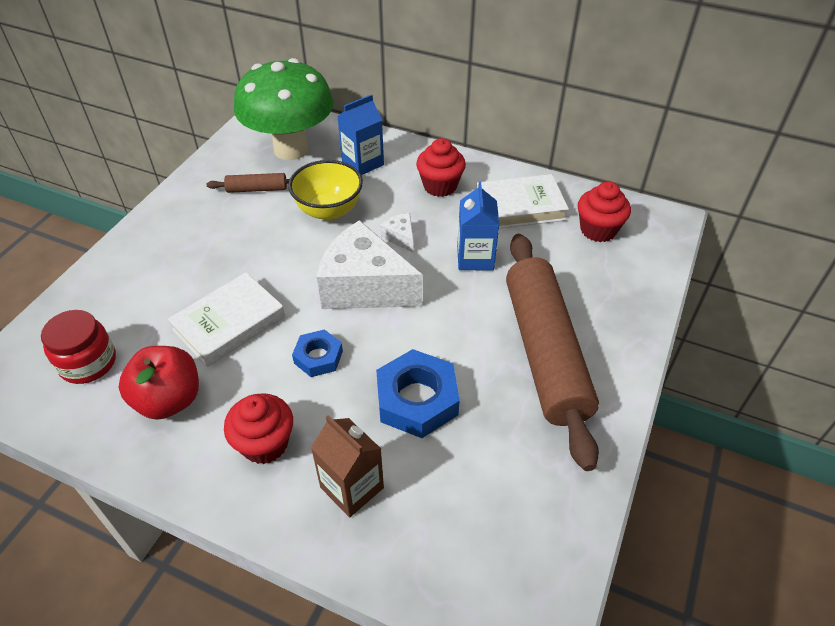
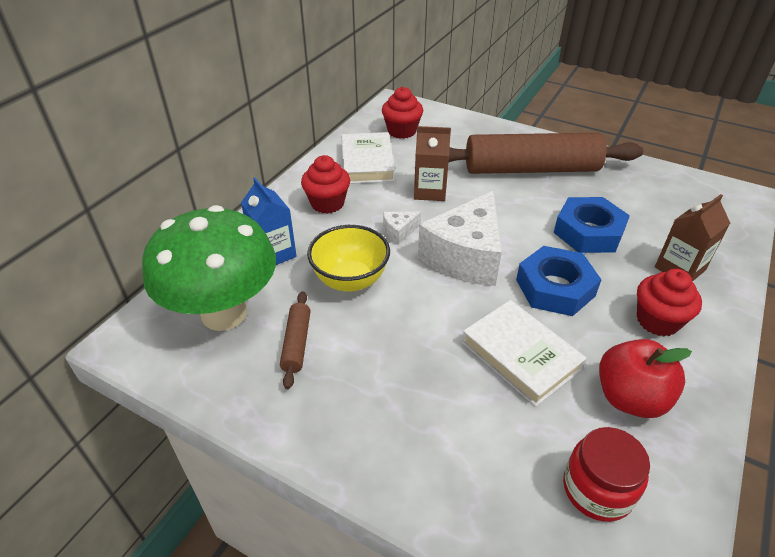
camera: 85 degrees left, 5 degrees down
(318, 357) = (555, 288): blue nut -> blue nut, size x1.69
(475, 258) = (430, 191): blue carton -> brown carton

